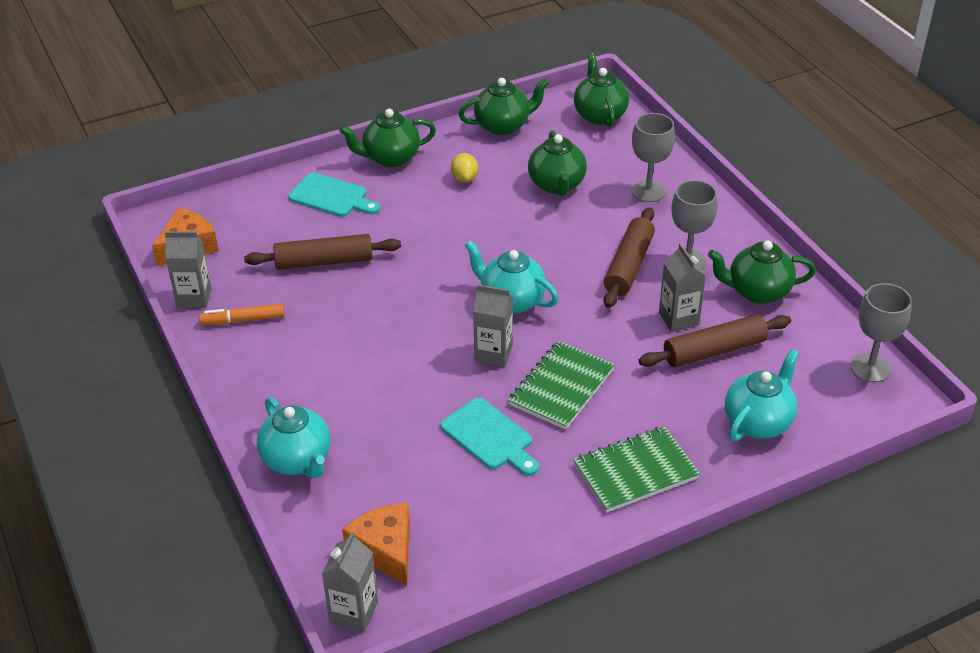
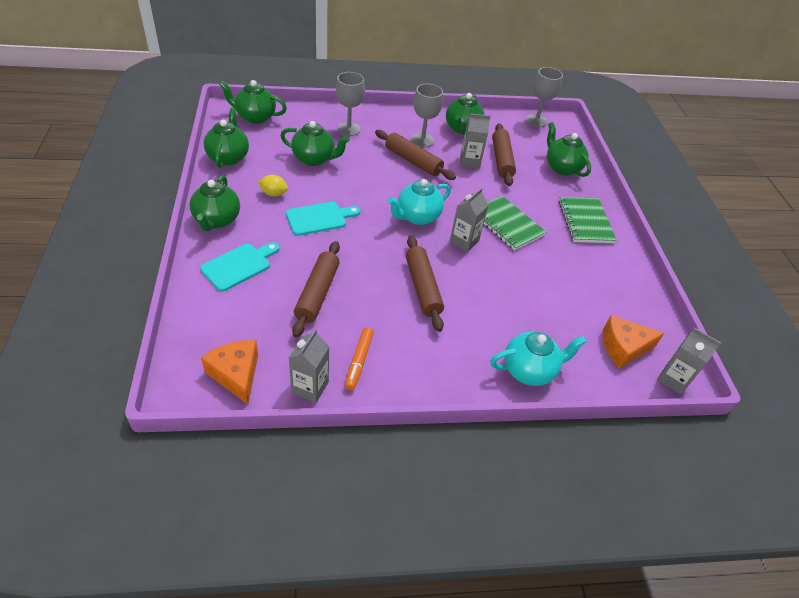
camera: 75 degrees left, 5 degrees up
(383, 338) = (423, 288): none -> brown rolling pin
(489, 437) = (538, 268): turquoise cutting board -> turquoise cutting board (319, 218)
(758, 422) = (561, 167): turquoise teapot -> green teapot

